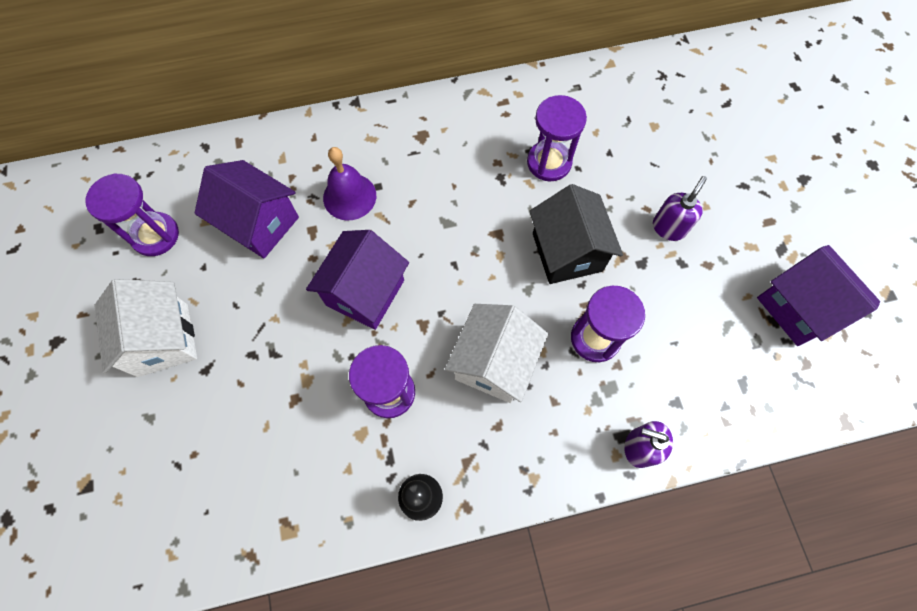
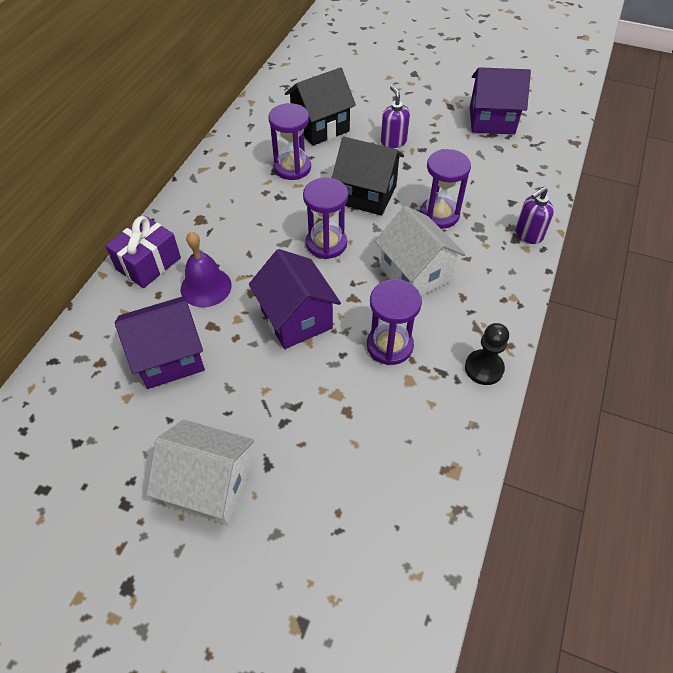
camera: 55 degrees left, 15 degrees down
(155, 235) = (100, 443): purple hourglass -> purple hourglass (326, 243)
(343, 135) = (148, 263): none -> purple gift
(629, 147) = (320, 127): none -> black house

